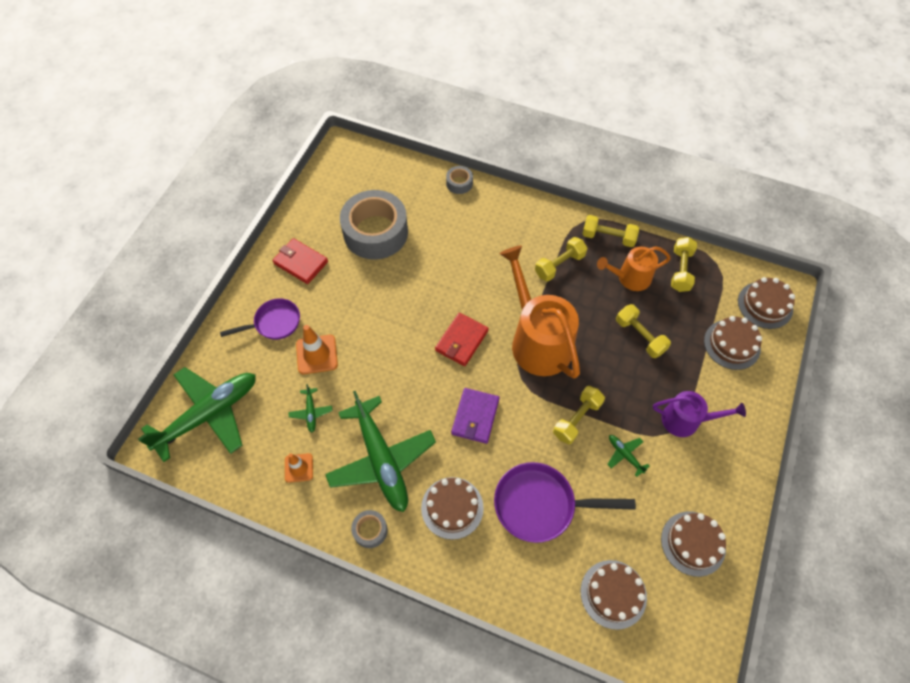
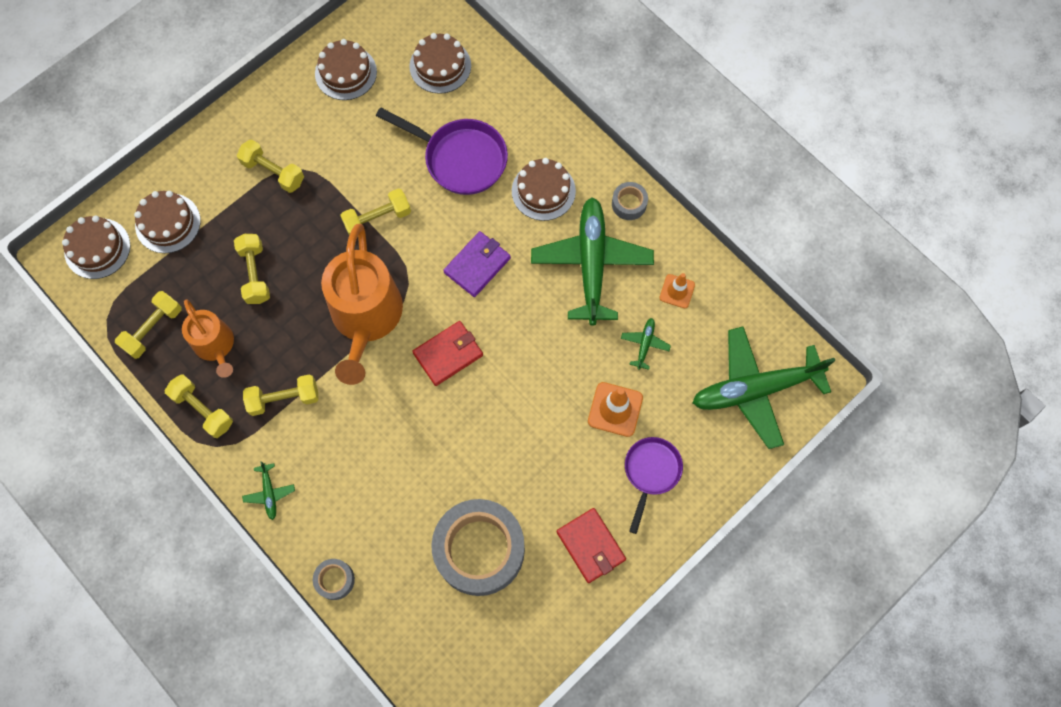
camera: 155 degrees left, 10 degrees up
(274, 323) = (651, 472): purple pan -> purple pan turned 105 degrees clockwise
(625, 455) = (354, 166): green plane -> green plane (269, 493)
(630, 278) = (215, 345): orange watering can -> orange watering can turned 45 degrees clockwise
(685, 420) = (273, 172): purple watering can -> yellow dumbbell

